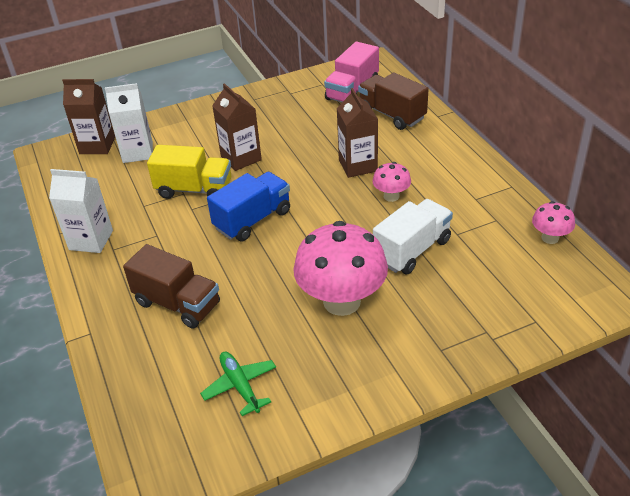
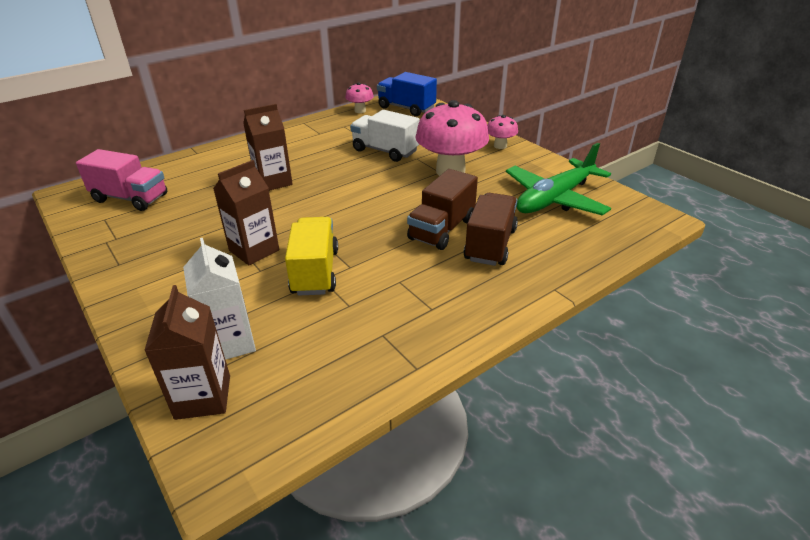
camera: 105 degrees left, 5 degrees down
(91, 240) = (422, 332): white carton -> none
(240, 386) = (554, 199): green plane -> green plane, size x1.90
(252, 220) = (362, 225): blue truck -> blue truck (406, 108)
(391, 196) = (319, 163): pink mushroom -> pink mushroom (500, 146)
(392, 115) = (188, 173): brown truck -> brown truck (442, 229)

